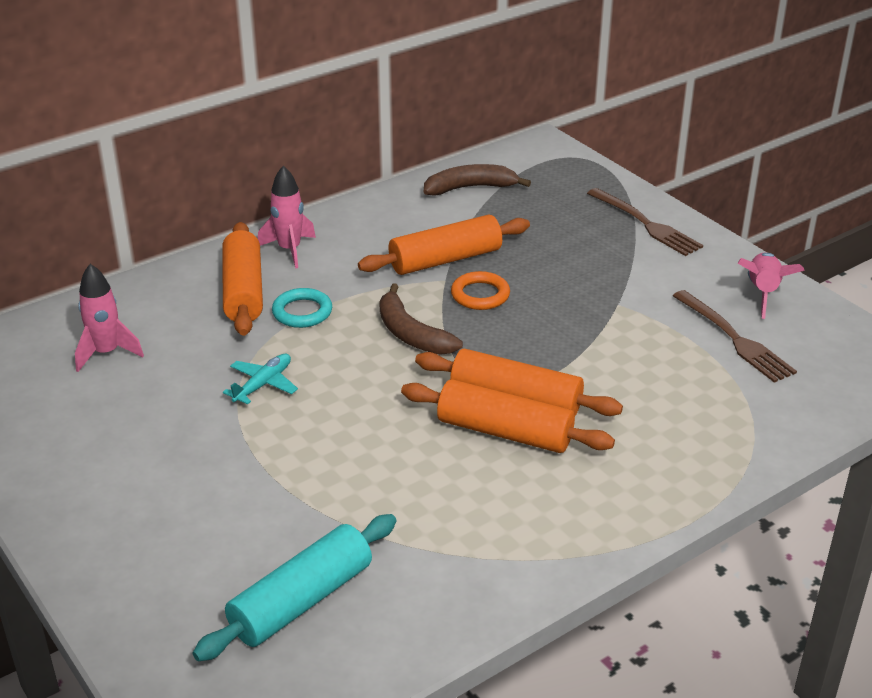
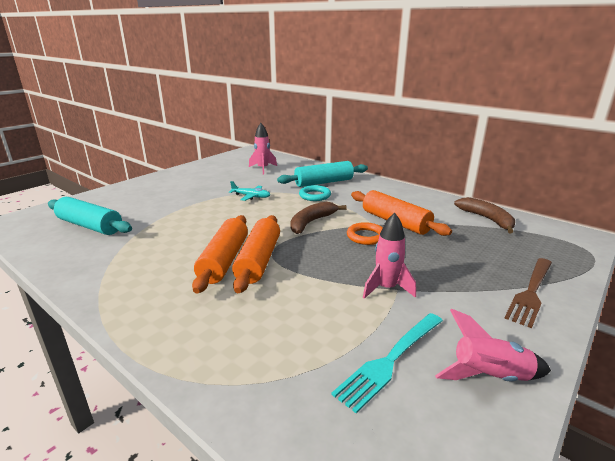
camera: 75 degrees right, 10 degrees down
(243, 291) = (324, 182): orange rolling pin -> turquoise rolling pin
(289, 250) = (367, 186): pink rocket -> pink rocket (386, 288)
(734, 339) = (390, 360): brown fork -> turquoise fork

